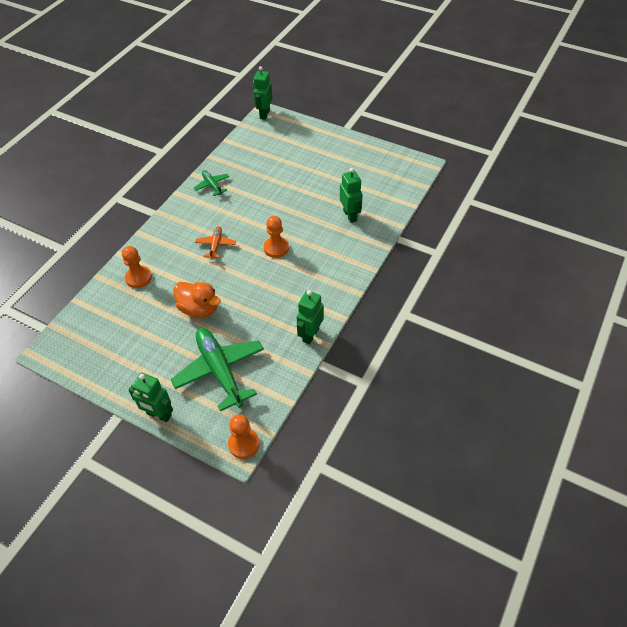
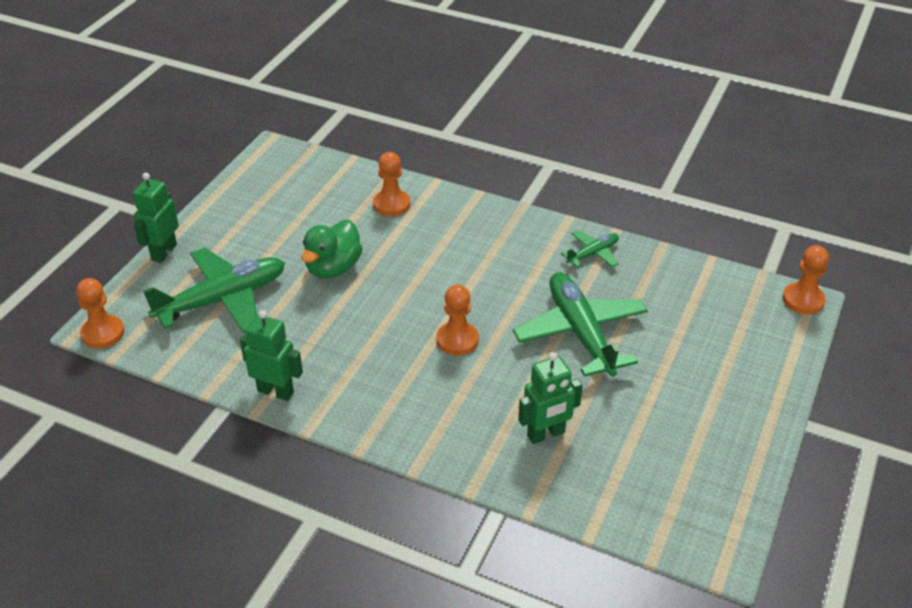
camera: 85 degrees right, 10 degrees down
(199, 309) = (333, 268): orange duck -> green duck
(216, 245) = (459, 272): orange plane -> none
(264, 114) = (803, 300): green robot -> orange pawn
(277, 196) = (580, 332): none -> green plane

